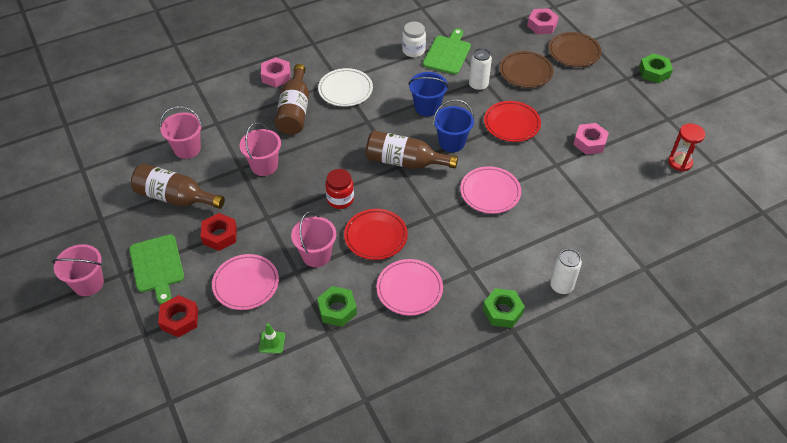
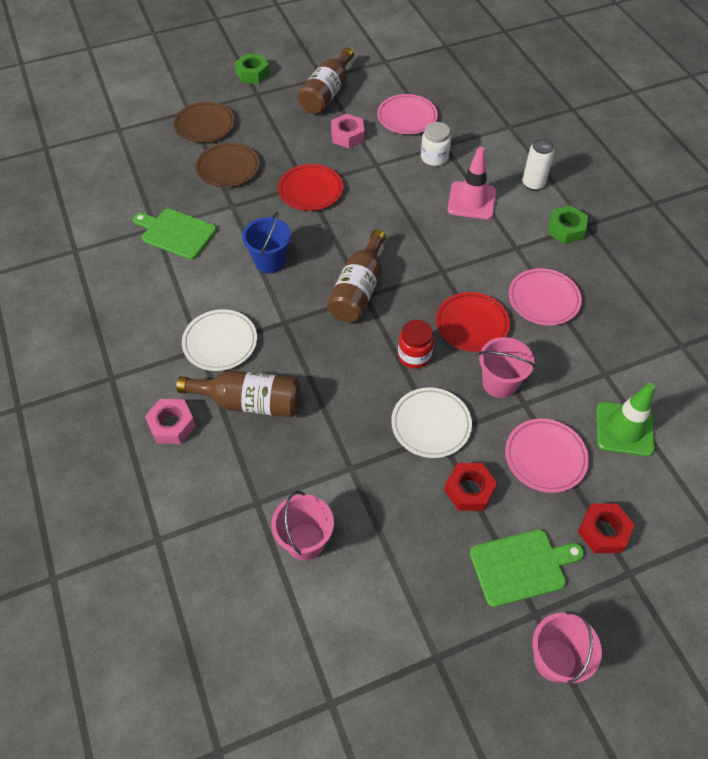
camera: 85 degrees left, 5 degrees up
(175, 197) = (400, 551): brown bottle -> brown bottle (327, 93)
(264, 166) = (350, 439): pink bucket -> none
(272, 342) = (624, 429): green traffic cone -> green traffic cone, size x2.00
(276, 211) = (431, 424): none -> white plate
(337, 309) = (575, 365): green nut -> none
(413, 50) = (161, 266): white jar -> white jar (434, 157)
(452, 142) = (332, 244): blue bucket -> none
(478, 85) = (241, 211): white can -> none
(490, 192) = (411, 220): pink plate -> pink plate (407, 117)
(525, 236) = (471, 201): none -> pink traffic cone
(542, 25) = (149, 144): pink nut -> none
(680, 162) = (382, 81): red hourglass -> none

